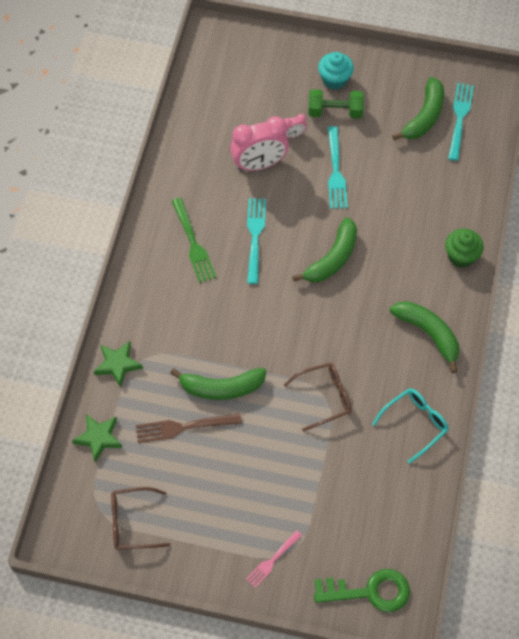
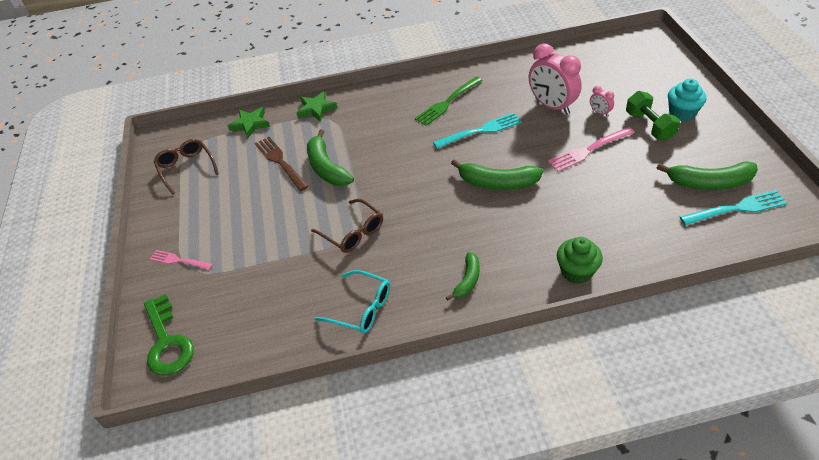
camera: 70 degrees right, 15 degrees down
(336, 171) = (588, 150): turquoise fork -> pink fork
(428, 334) = (467, 280): green banana -> green banana, size x0.60

